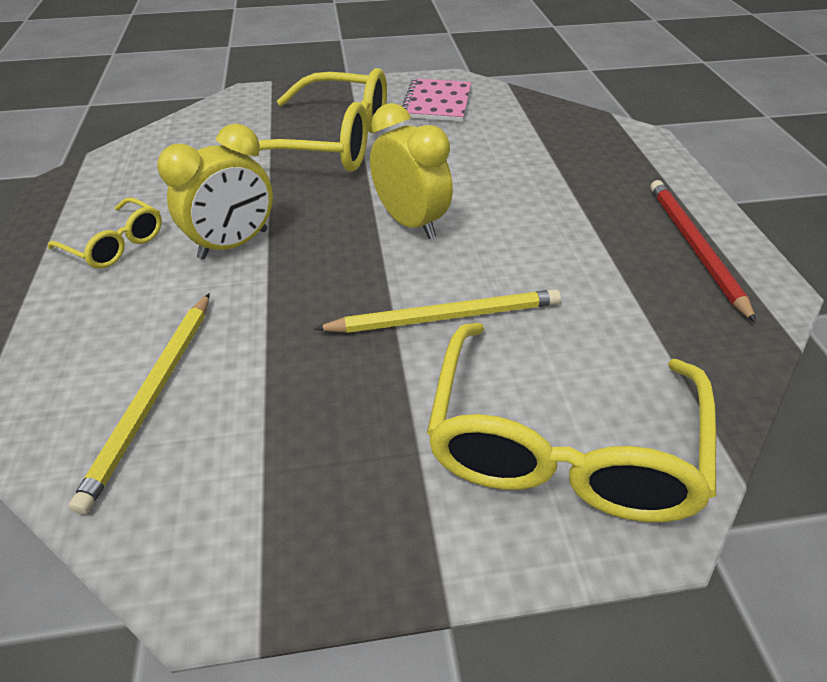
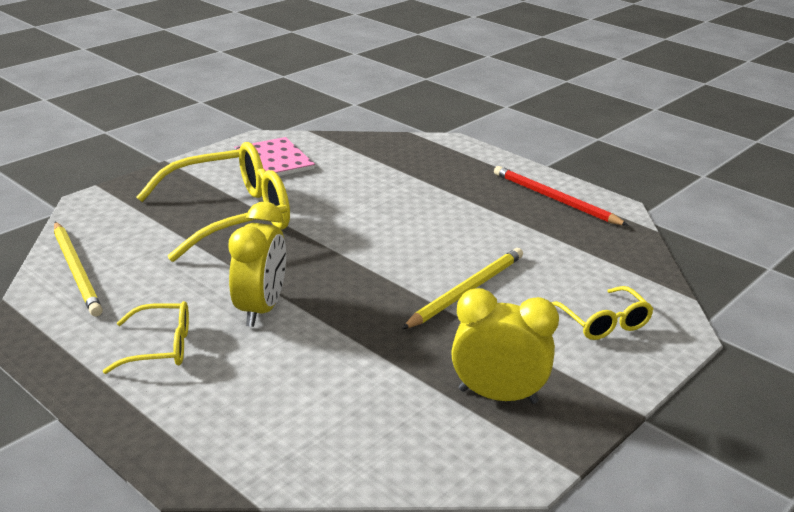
camera: 40 degrees left, 15 degrees down
(153, 396) = (347, 412): yellow pencil -> yellow pencil (76, 271)
(410, 223) = (370, 247): yellow clock -> yellow clock (498, 396)
(560, 445) = (604, 323): yellow glasses -> yellow glasses, size x0.50

